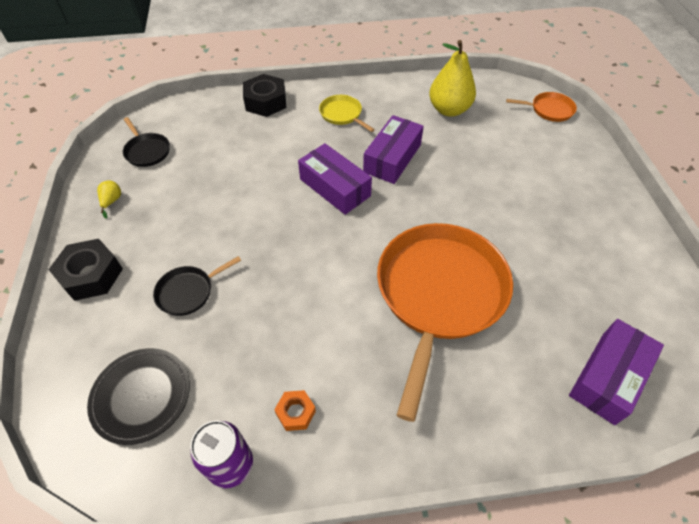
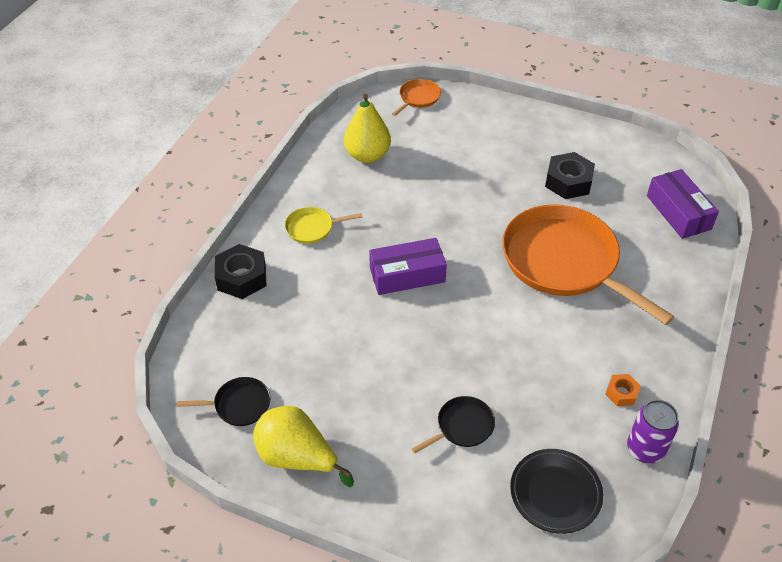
camera: 60 degrees left, 5 degrees down
(91, 275) = (392, 500): black nut -> black nut (568, 182)
(112, 201) = (297, 458): yellow pear -> yellow pear, size x2.41
(188, 292) = (462, 426): black pan -> black pan turned 120 degrees counterclockwise
(392, 158) = (400, 221): purple box -> none

